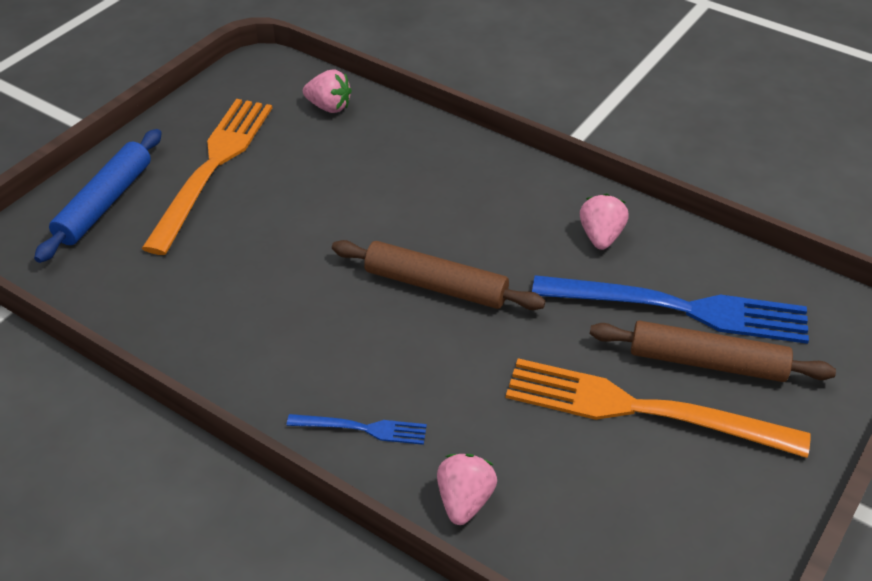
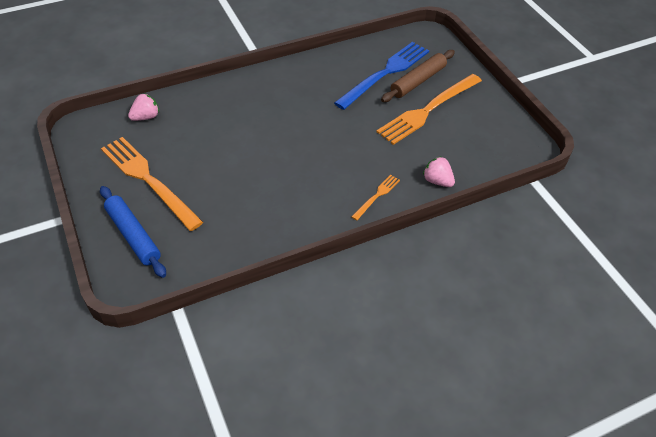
camera: 60 degrees left, 5 degrees up
(362, 429) = (377, 196): blue fork -> orange fork
(435, 285) = (311, 136): brown rolling pin -> none
(601, 237) = (326, 73): pink strawberry -> none

